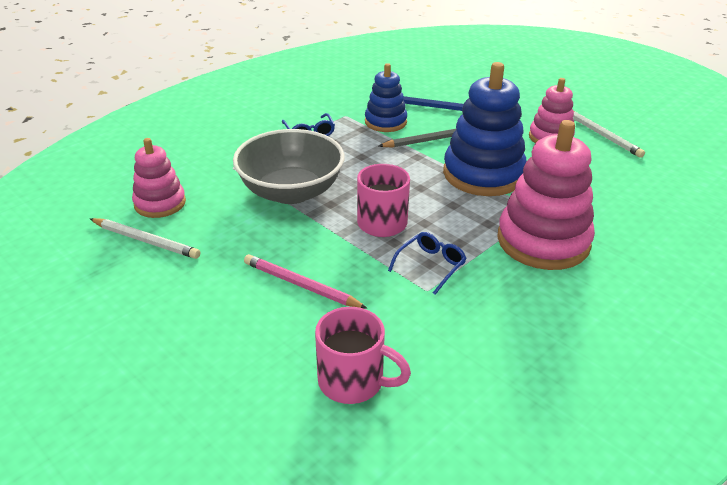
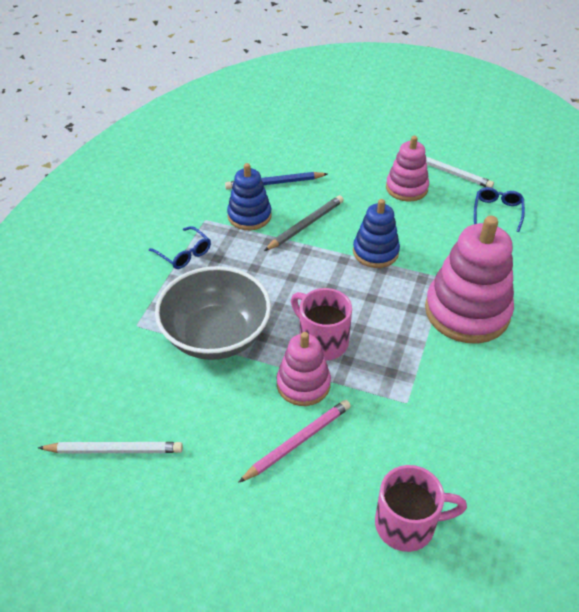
camera: 25 degrees left, 10 degrees up
(160, 203) = (95, 398): pink stacking toy -> pink stacking toy (303, 384)
(301, 285) = (298, 441): pink pencil -> pink pencil turned 135 degrees clockwise
(431, 265) = (394, 374): blue glasses -> blue glasses (497, 211)
(483, 174) = (375, 252): blue stacking toy -> blue stacking toy, size x0.59

